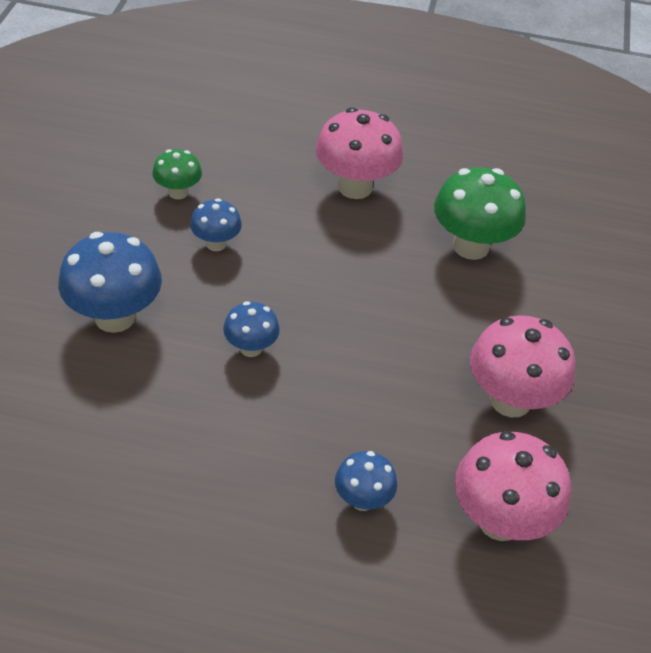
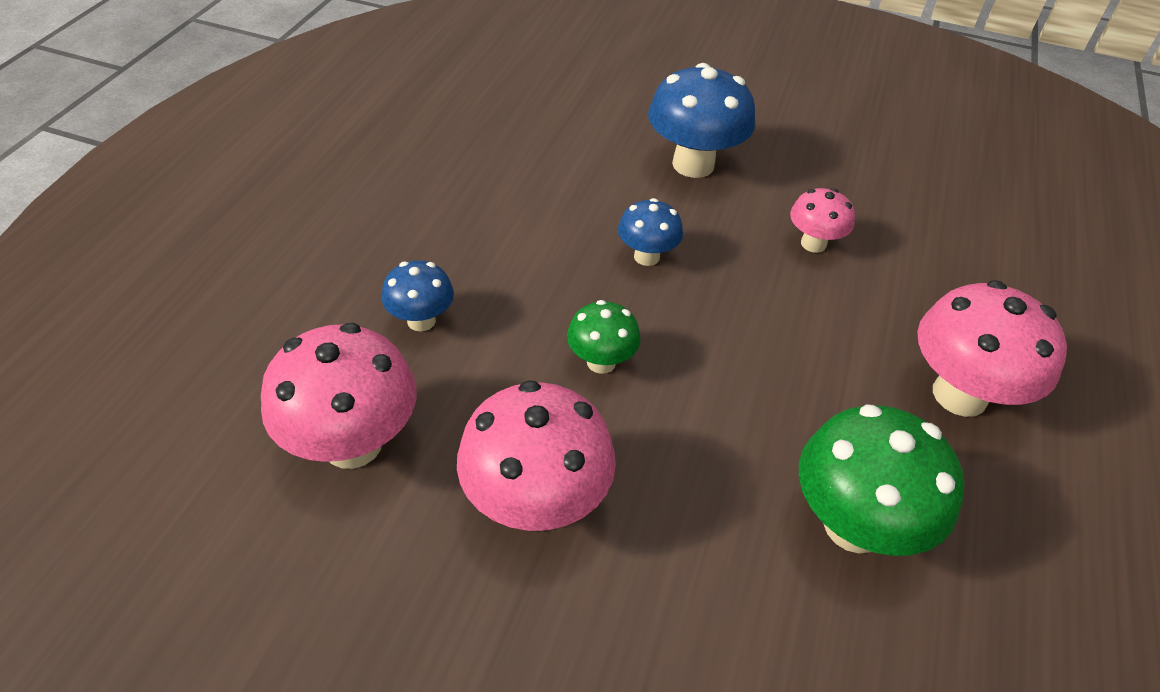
camera: 100 degrees right, 0 degrees up
(178, 192) = (898, 220): green mushroom -> green mushroom (601, 362)
(216, 243) = (813, 243): blue mushroom -> pink mushroom

